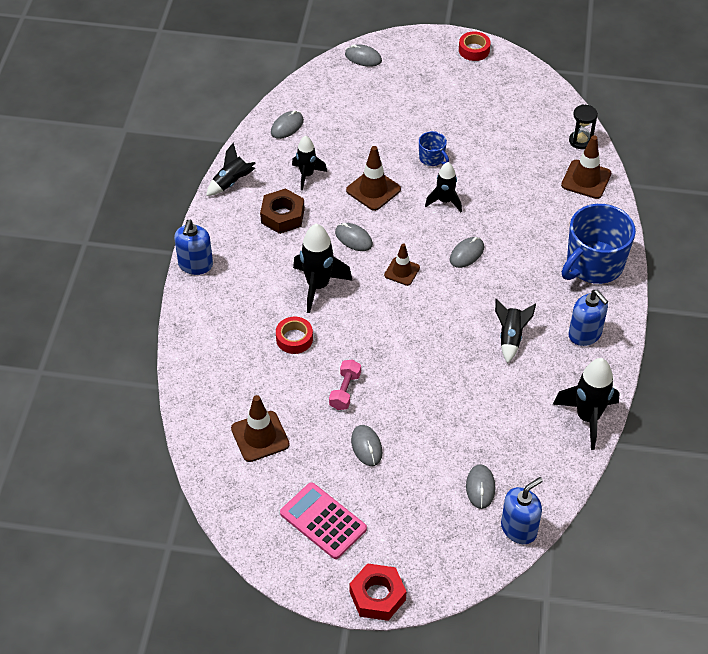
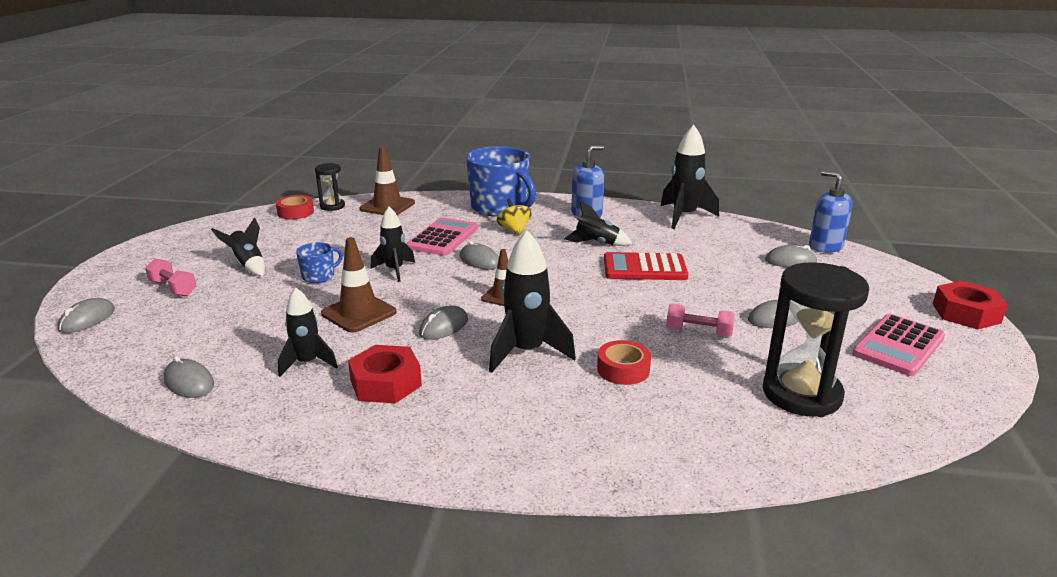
camera: 90 degrees left, 25 degrees down
(195, 265) = (477, 471): blue soap dispenser -> none
(231, 182) = (291, 436): black rocket -> black rocket (248, 265)
(260, 436) = (801, 394): brown traffic cone -> black hourglass
(282, 216) = (385, 383): brown nut -> red nut
(409, 84) = (173, 288): none -> pink dumbbell
(458, 369) = (644, 268): none -> red calculator
(474, 50) = (145, 250): red tape -> red tape (295, 212)
(513, 226) = (443, 238): none -> pink calculator
(536, 276) = (514, 230): none -> yellow spinning top

